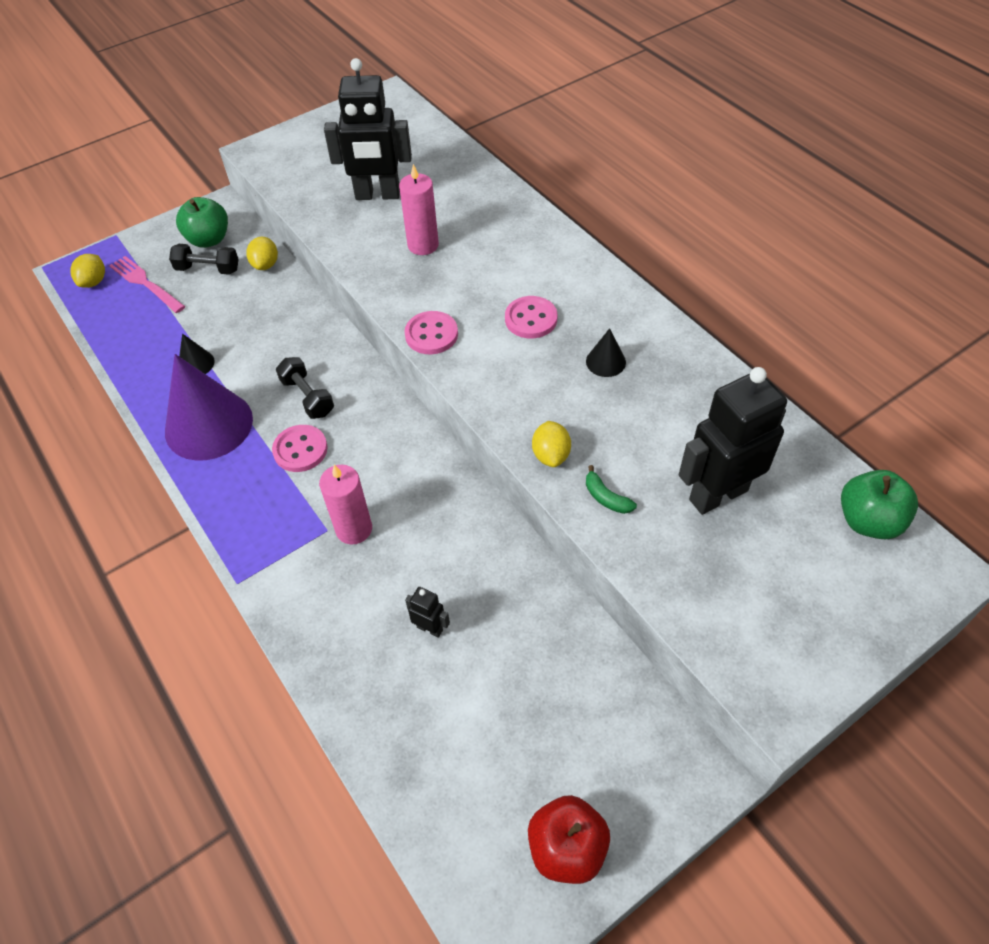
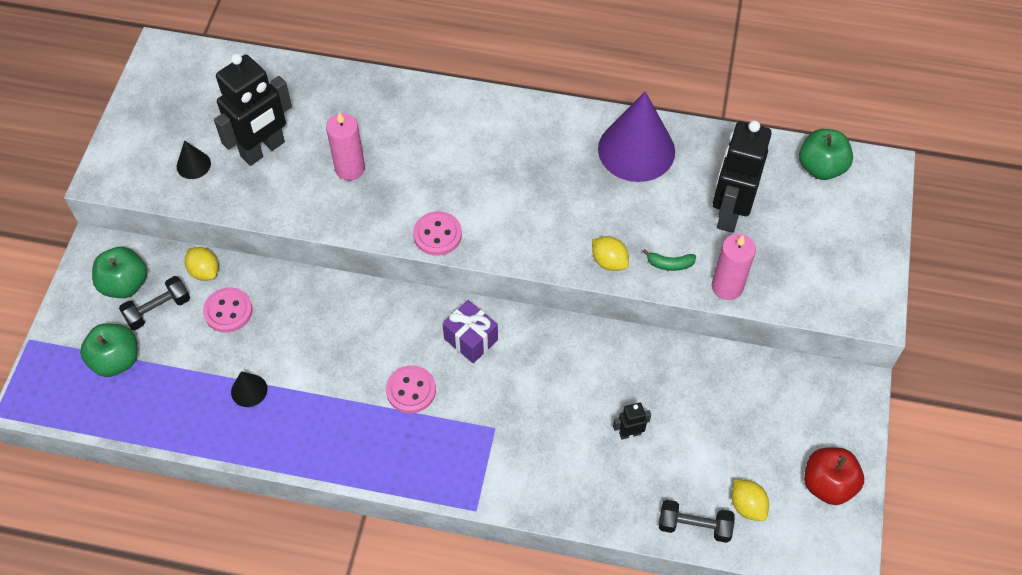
camera: 45 degrees left, 5 degrees up
(94, 282) = (66, 392): yellow lemon -> yellow lemon (747, 506)
(145, 283) = (116, 360): pink fork -> green apple
(209, 425) = (319, 426): purple cone -> purple cone (636, 150)
(307, 397) = (370, 349): black dumbbell -> black dumbbell (694, 526)
(354, 529) = (512, 413): pink candle -> pink candle (727, 286)
(389, 446) = (471, 339): none -> purple gift
(531, 319) = (493, 174): pink button -> pink button (228, 311)
(605, 361) = (575, 170): black cone -> black cone (193, 165)

